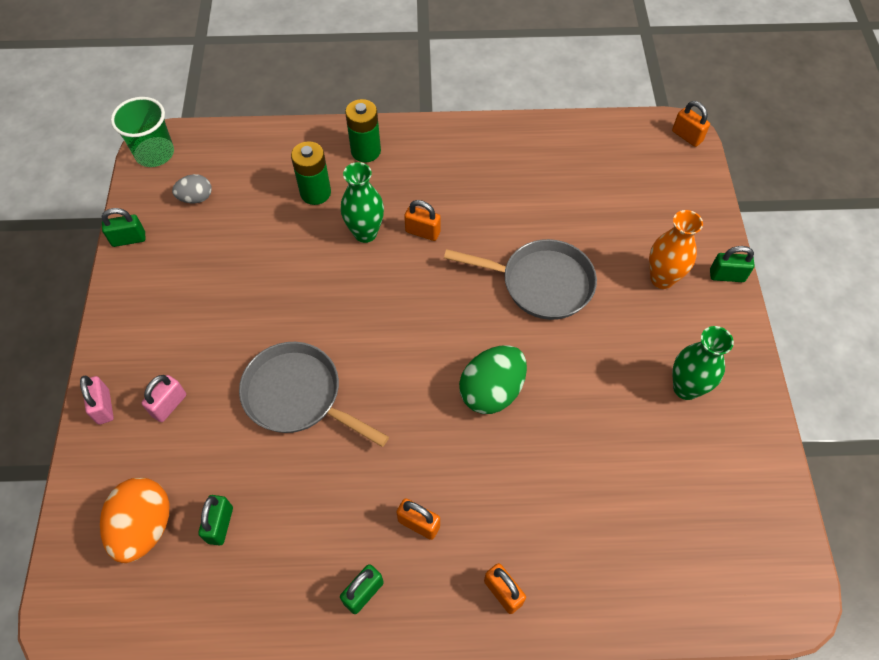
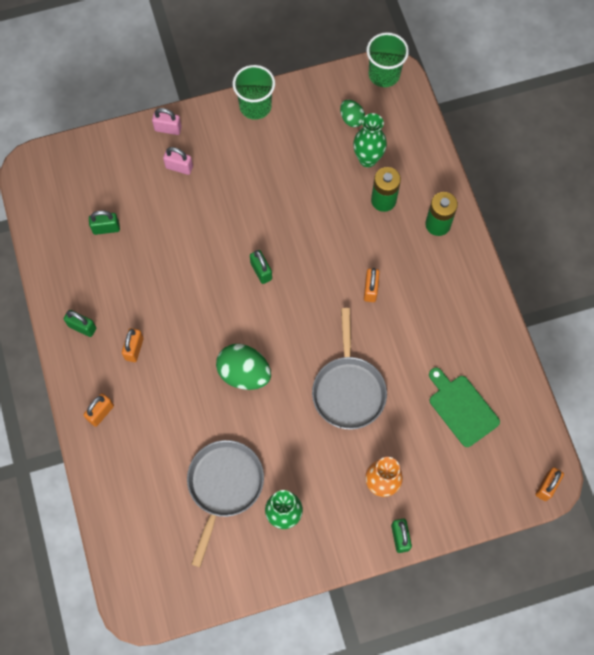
camera: 75 degrees right, 10 degrees up
(103, 407) = (168, 129): pink padlock -> pink padlock turned 45 degrees clockwise
(126, 294) = (255, 106): none -> green cup
(129, 239) = (301, 89): green padlock -> green padlock (261, 271)
(144, 527) = (95, 185): orange egg -> none
(196, 198) = (351, 119): grey egg -> green egg
(298, 396) = (207, 244): grey pan -> grey pan (224, 486)
(365, 233) = (356, 248): green vase -> green vase (367, 159)
(588, 184) = (461, 408): none -> green cutting board

